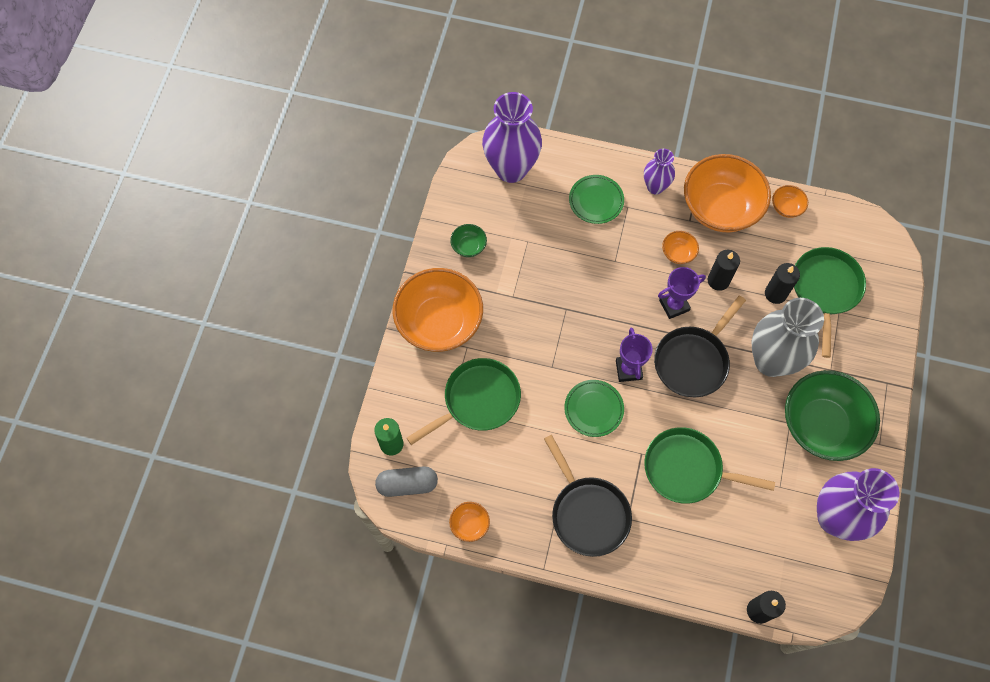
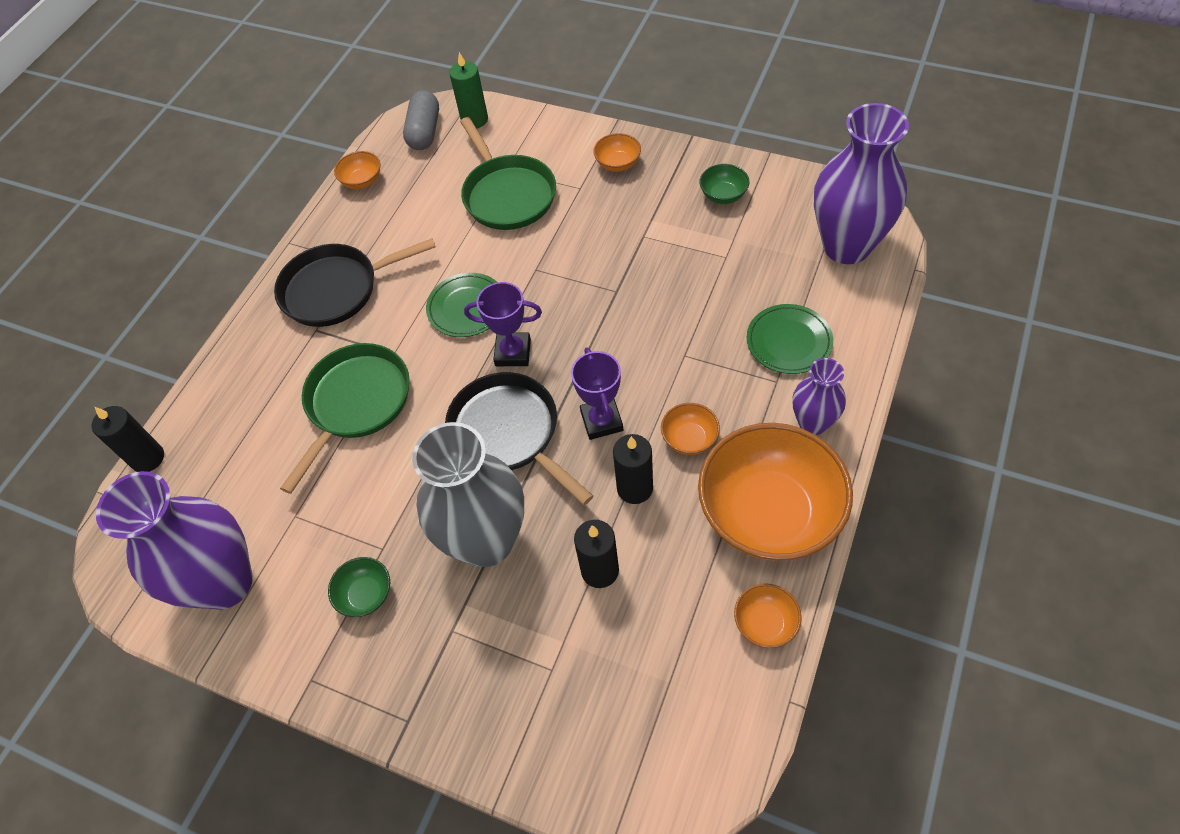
camera: 105 degrees right, 10 degrees down
(439, 322) = (618, 164): orange bowl -> orange bowl, size x0.42
(821, 425) = (366, 594): green bowl -> green bowl, size x0.42
(825, 289) = (595, 655): green pan -> none

